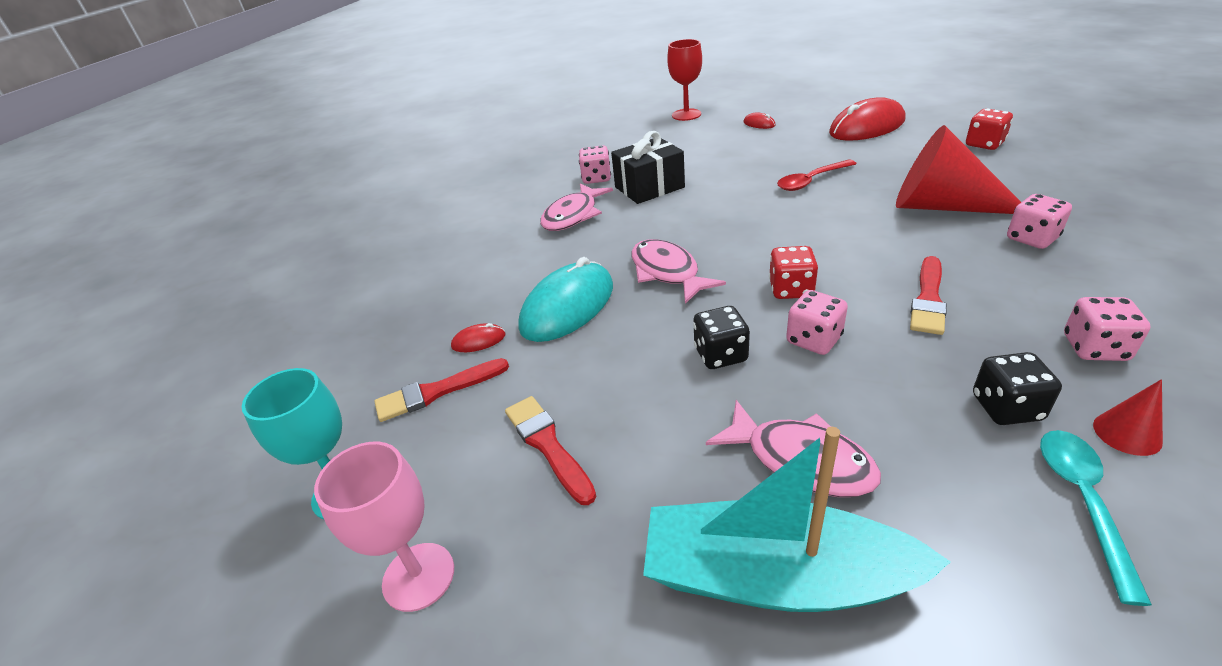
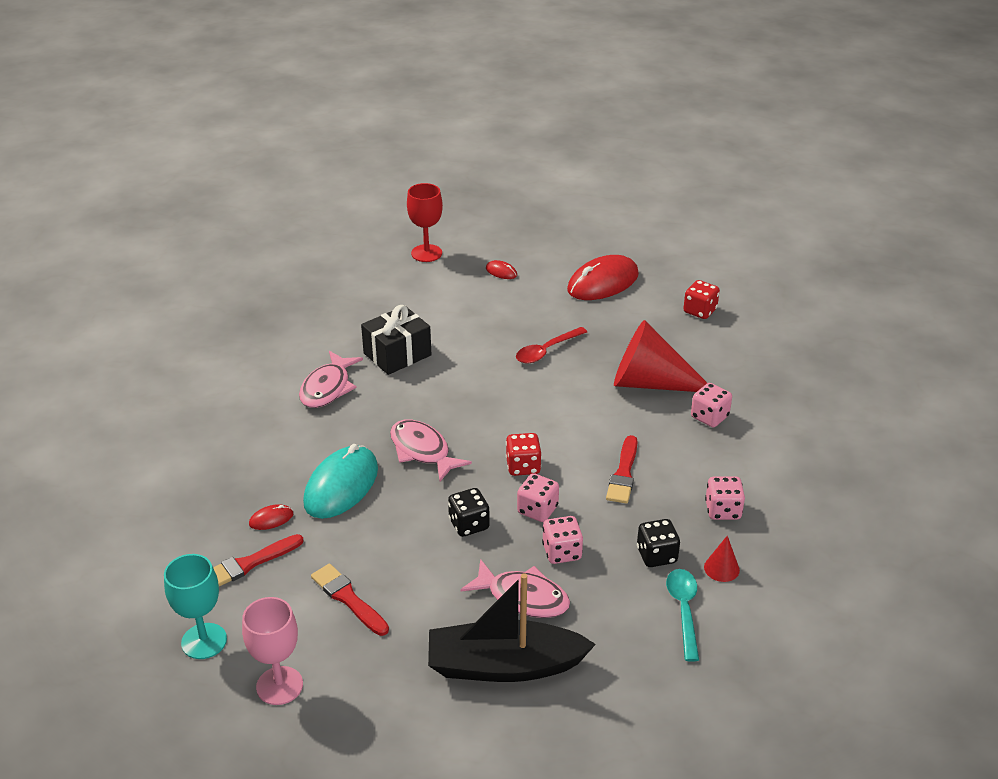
camera: 15 degrees left, 0 degrees up
(596, 178) = (343, 341): pink dice -> pink dice (562, 552)
(775, 577) = (504, 665): turquoise boat -> black boat

